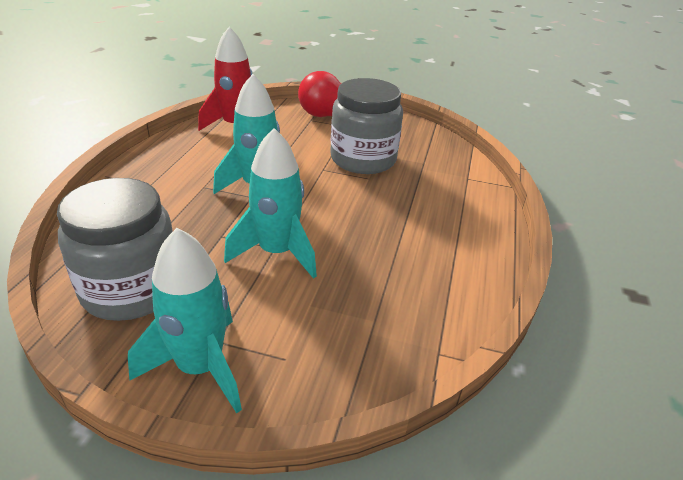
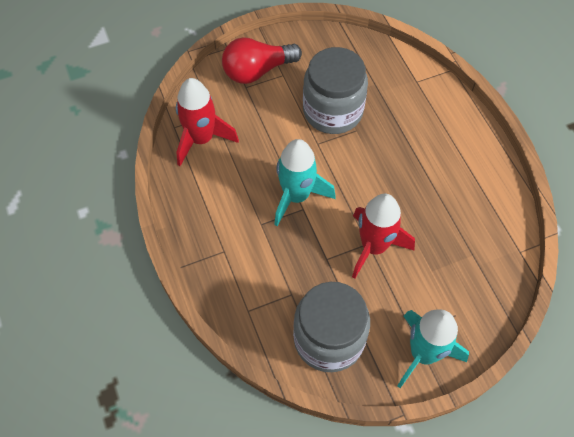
camera: 35 degrees left, 25 degrees up
(277, 252) = (374, 246): turquoise rocket -> red rocket

